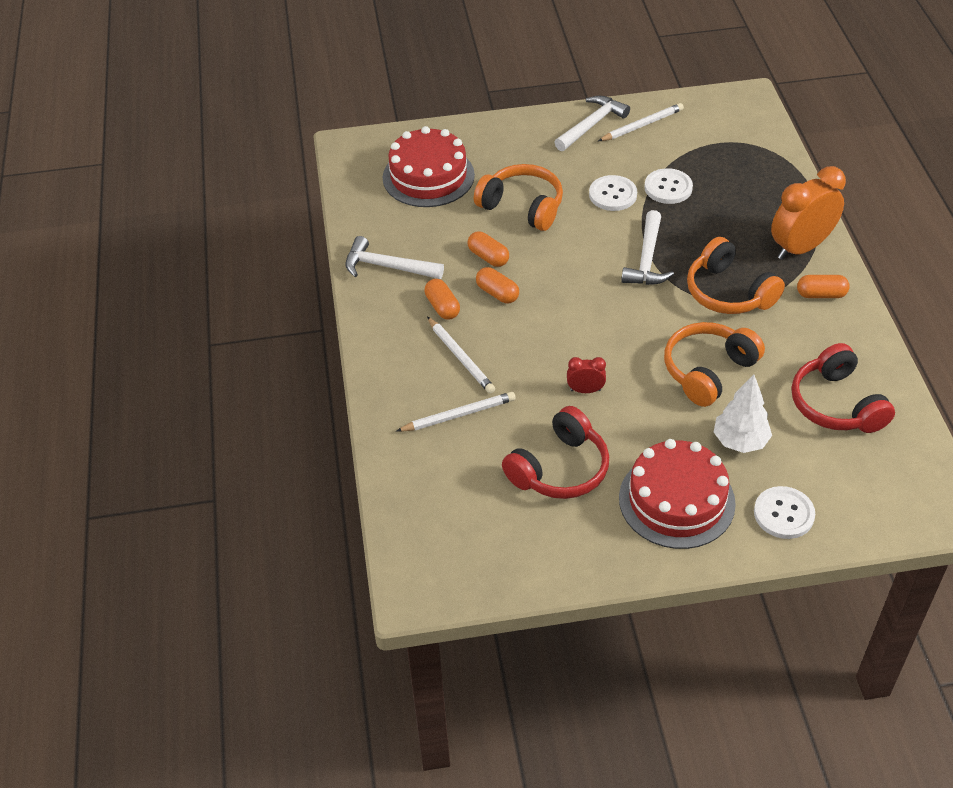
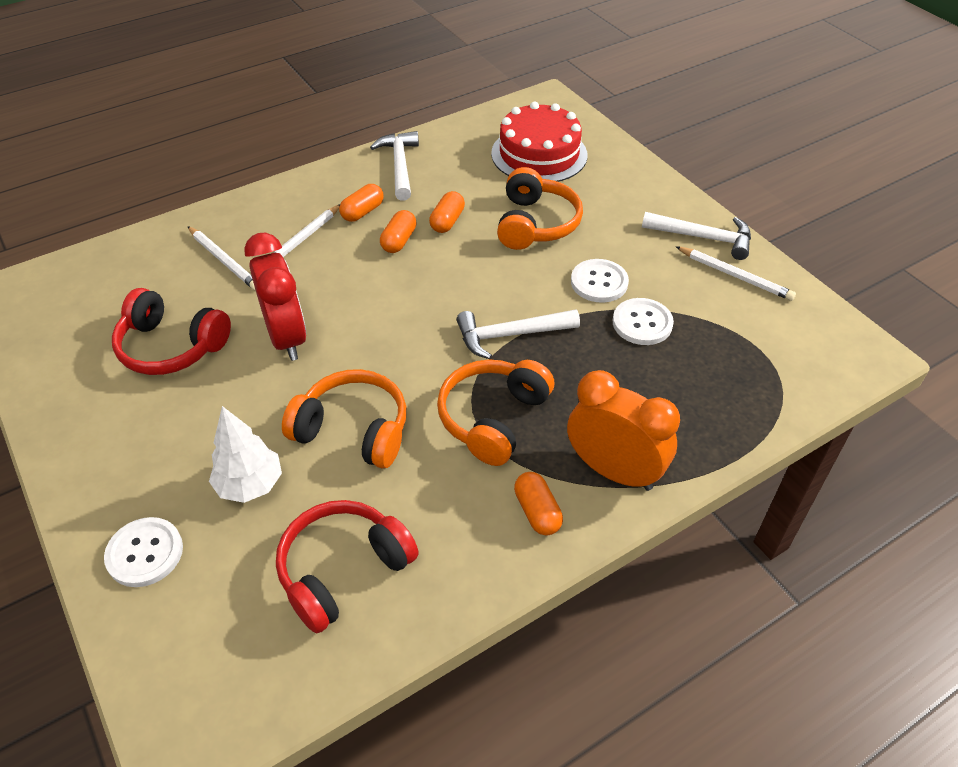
camera: 65 degrees right, 0 degrees up
(585, 390) = (287, 337): red clock -> red clock, size x2.14
(676, 500) = (147, 449): red cake -> none

